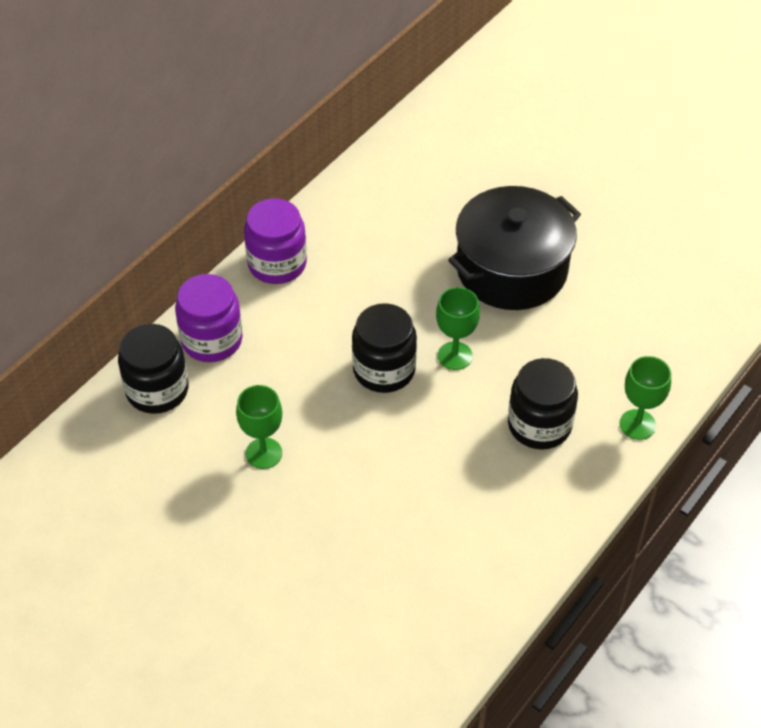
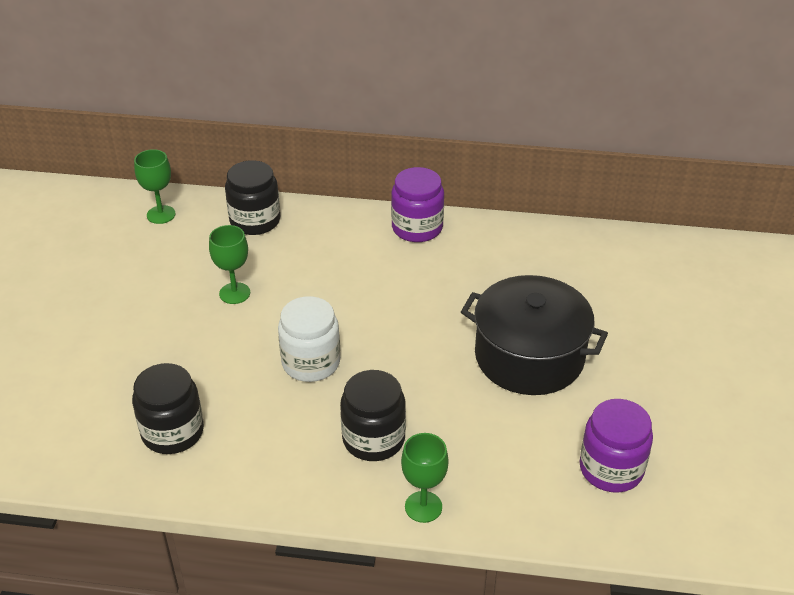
camera: 60 degrees right, 10 degrees down
(212, 340) = (319, 226): purple jar -> purple jar (611, 469)
(384, 370) = (360, 324): black jar -> black jar (172, 432)
(411, 431) = (311, 362): none -> white jar
(455, 356) = (406, 358): green goblet -> green goblet (161, 214)

